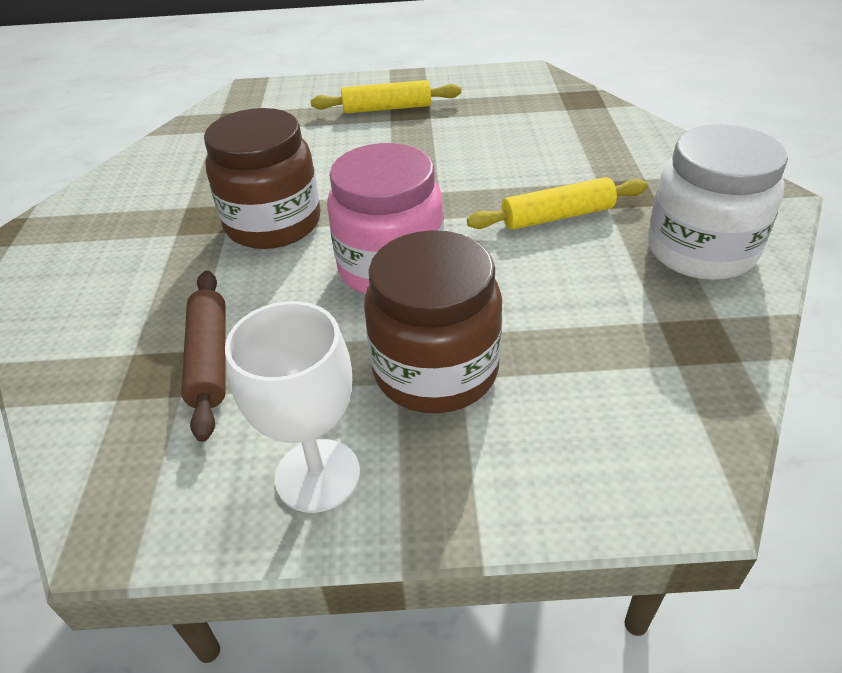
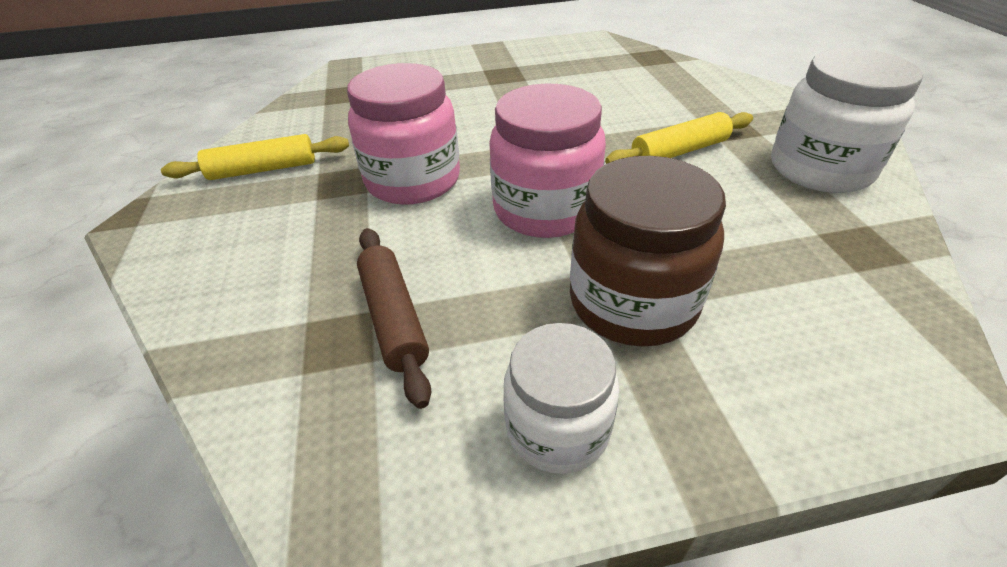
camera: 10 degrees left, 0 degrees up
(273, 224) = (413, 180): brown jar -> pink jar
(317, 475) = (557, 428): white goblet -> white jar
(387, 108) = (482, 75): yellow rolling pin -> yellow rolling pin (263, 169)

